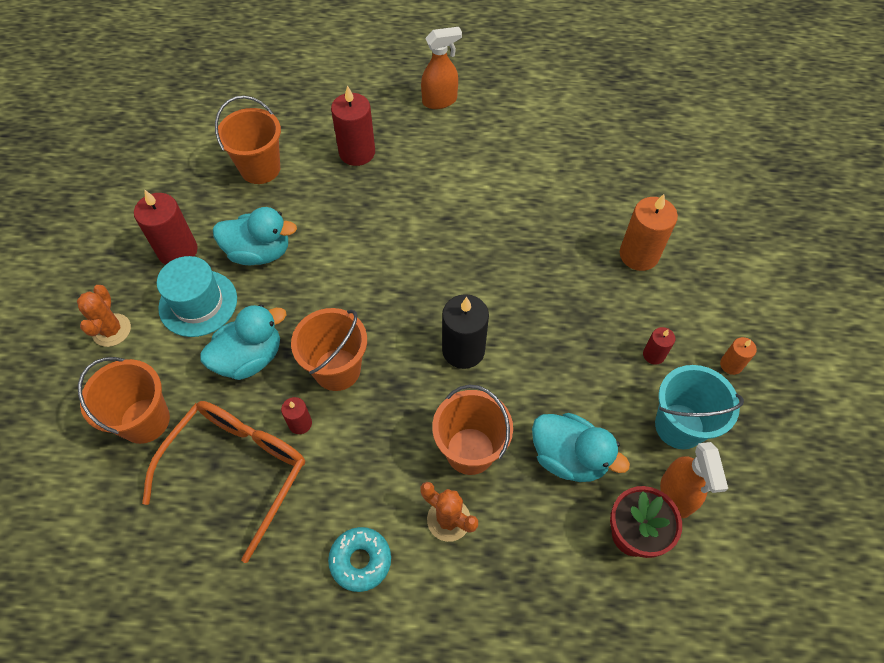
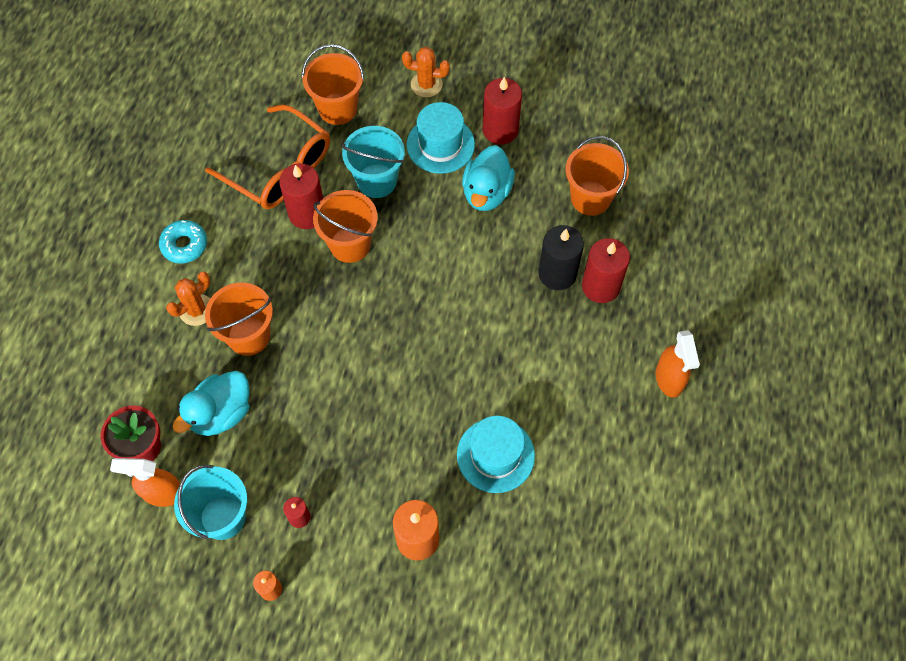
camera: 100 degrees right, 5 degrees up
(250, 358) = (376, 181): turquoise duck -> turquoise bucket
(300, 423) = (307, 213): red candle -> red candle, size x1.93
(463, 350) = (345, 347): black candle -> black candle (557, 273)
(542, 209) = (495, 455): none -> turquoise hat

